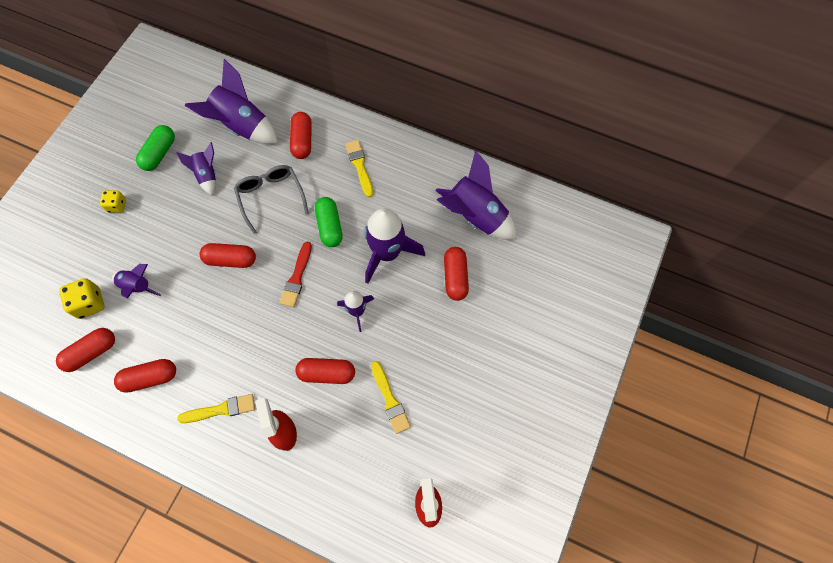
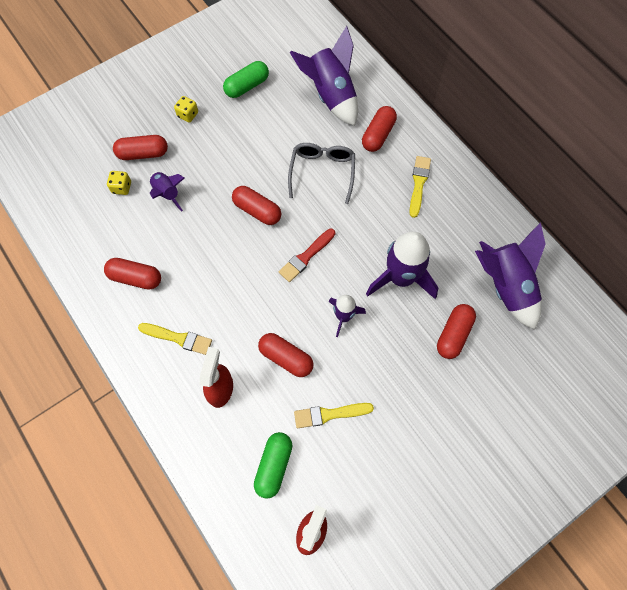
camera: 30 degrees right, 0 degrees up
(90, 303) = (122, 187): yellow dice -> yellow dice, size x0.65
(91, 352) = (101, 230): red capsule -> red capsule (143, 153)
(207, 175) = (277, 125): purple rocket -> none
(330, 226) = (361, 226): green capsule -> green capsule (274, 466)
(390, 399) = (329, 414): yellow brush -> yellow brush turned 75 degrees clockwise

